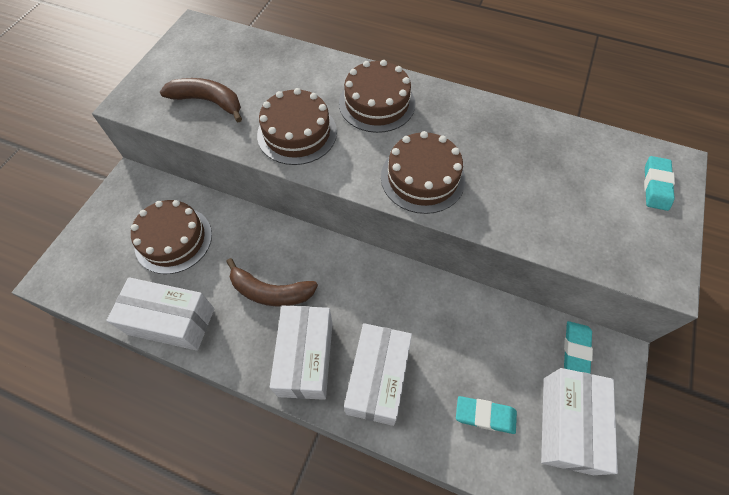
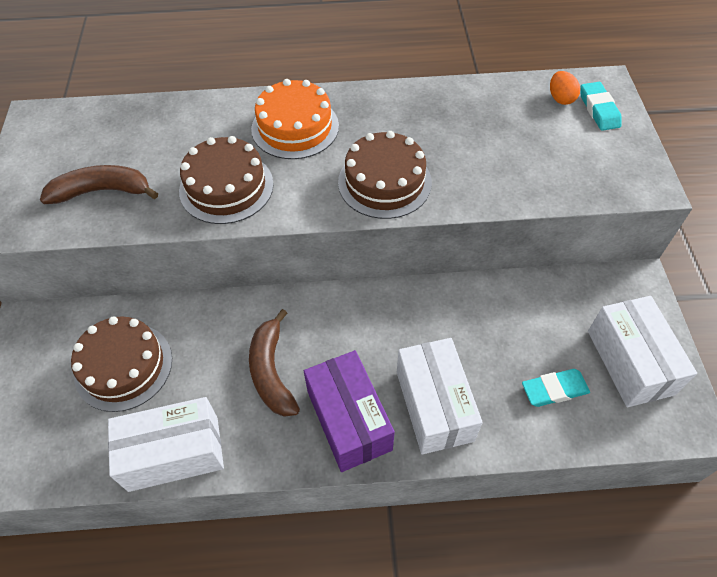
camera: 25 degrees left, 5 degrees down
(270, 292) = (271, 372): brown banana -> brown banana turned 90 degrees clockwise
(306, 358) = (349, 420): white box -> purple box
(377, 103) = (295, 127): brown cake -> orange cake
(575, 350) = (601, 293): turquoise eraser -> none
(624, 161) = (560, 98): none -> orange egg

